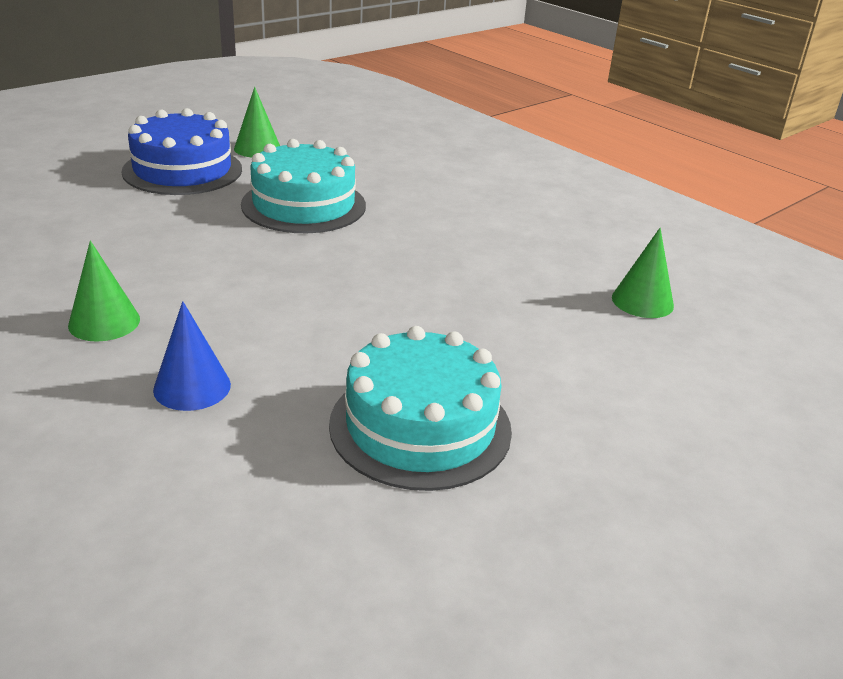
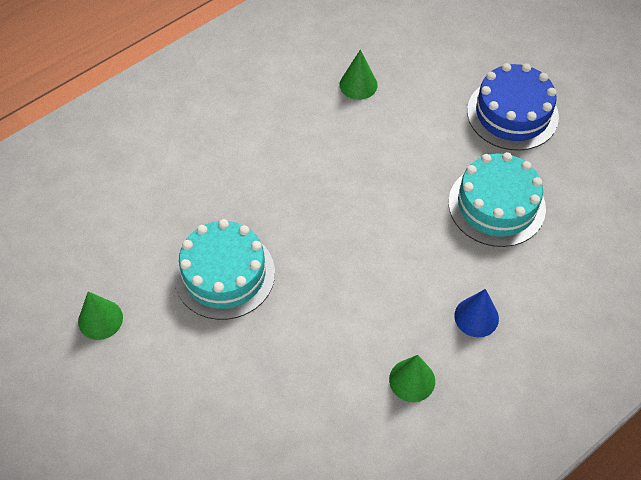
camera: 85 degrees left, 25 degrees up
(182, 170) = (153, 375): blue cake -> blue cake (512, 113)

